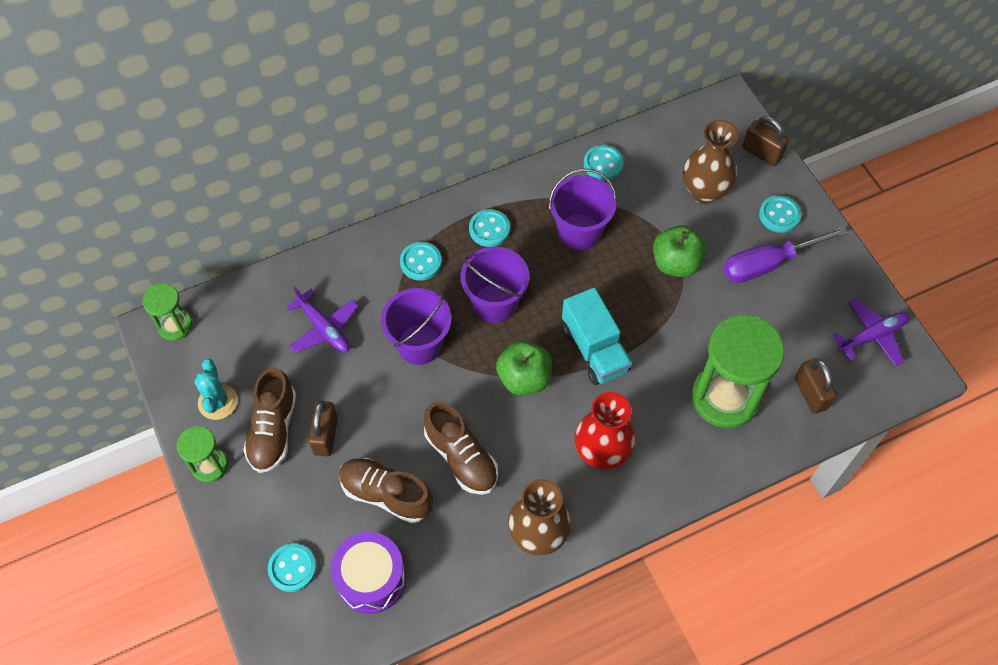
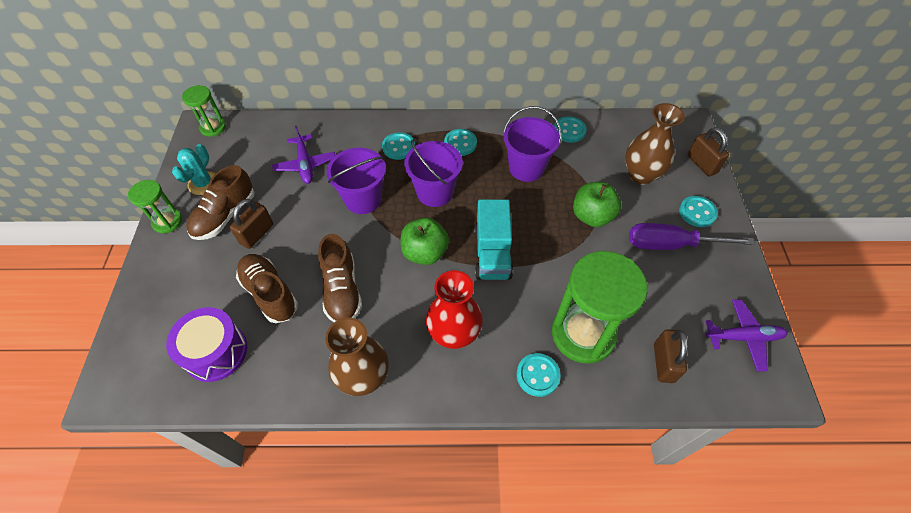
camera: 25 degrees right, 5 degrees down
(292, 568) = (167, 317): turquoise button -> turquoise button (537, 375)

